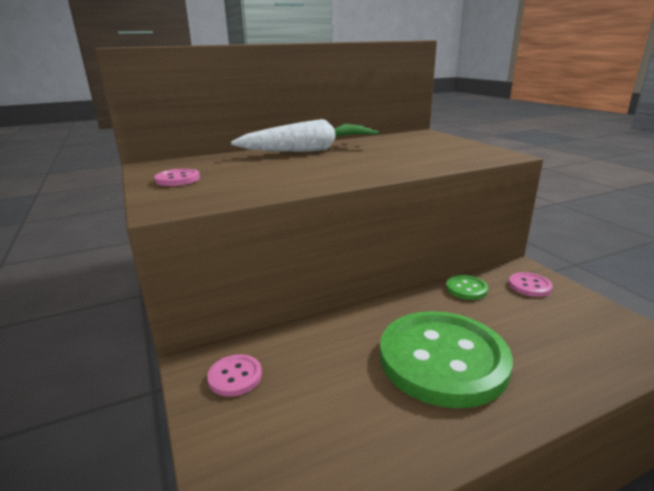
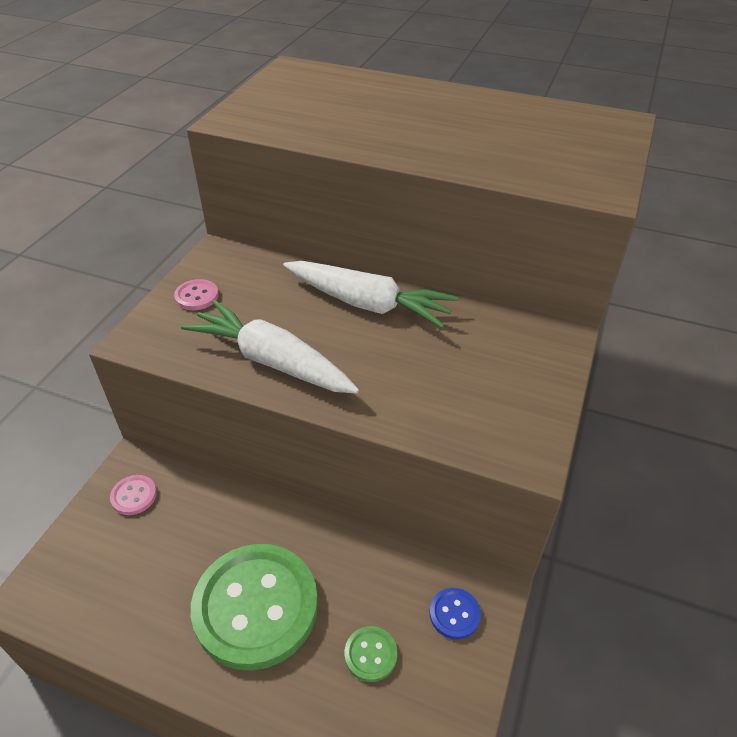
camera: 45 degrees right, 20 degrees up
(302, 178) = (271, 361): none -> white carrot
(466, 289) = (393, 563): green button -> green button (370, 654)
(529, 286) = (454, 614): pink button -> blue button

